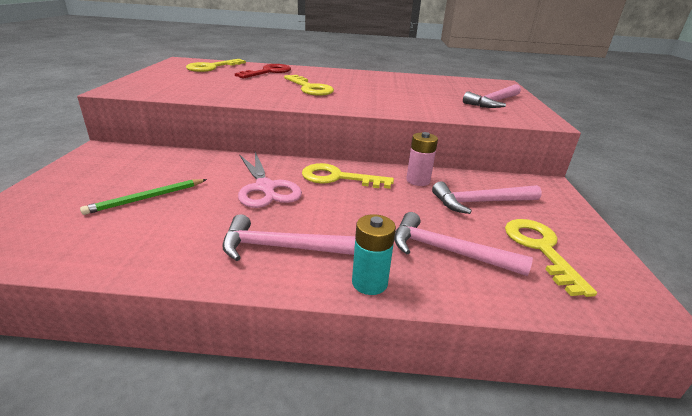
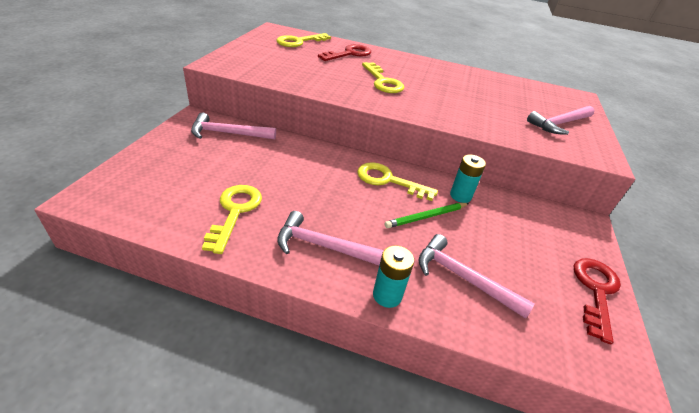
camera: 10 degrees right, 10 degrees up
(147, 198) = (227, 176): green pencil -> green pencil (426, 217)
(265, 188) = (323, 181): pink scissors -> none
(418, 180) = (460, 196): pink battery -> turquoise battery
(480, 202) = (512, 231): pink hammer -> pink hammer (228, 133)
(540, 249) = (550, 293): yellow key -> yellow key (234, 212)
(583, 240) = (595, 291): none -> red key

